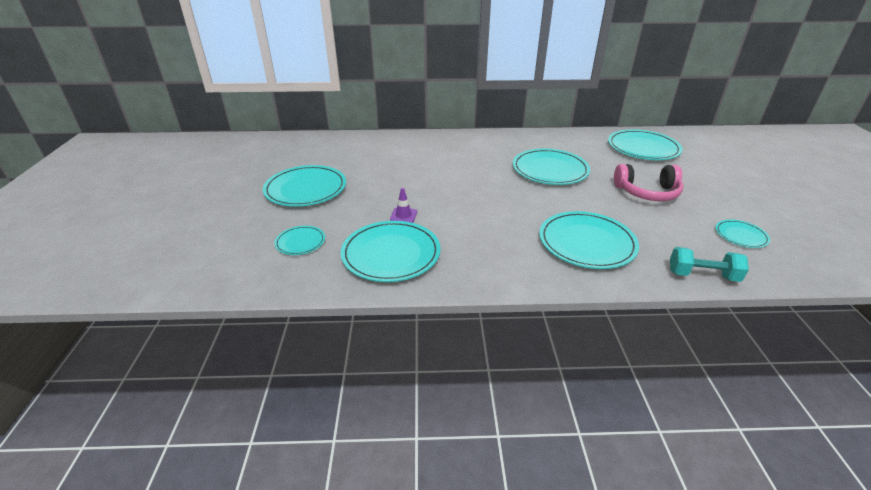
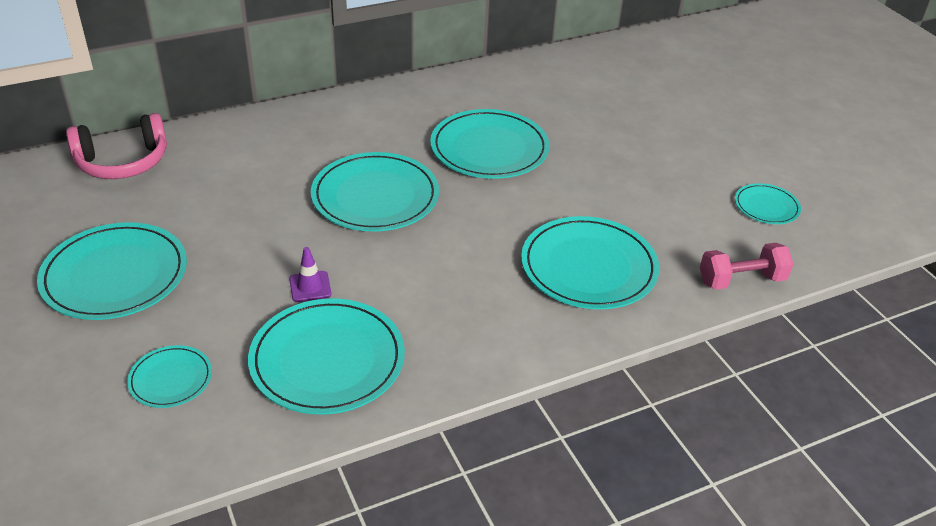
camera: 25 degrees left, 5 degrees up
(643, 148) = (602, 79): turquoise plate -> turquoise plate (375, 196)
(647, 192) = (635, 161): pink headphones -> pink headphones (123, 162)
(702, 275) = (741, 280): turquoise dumbbell -> pink dumbbell

